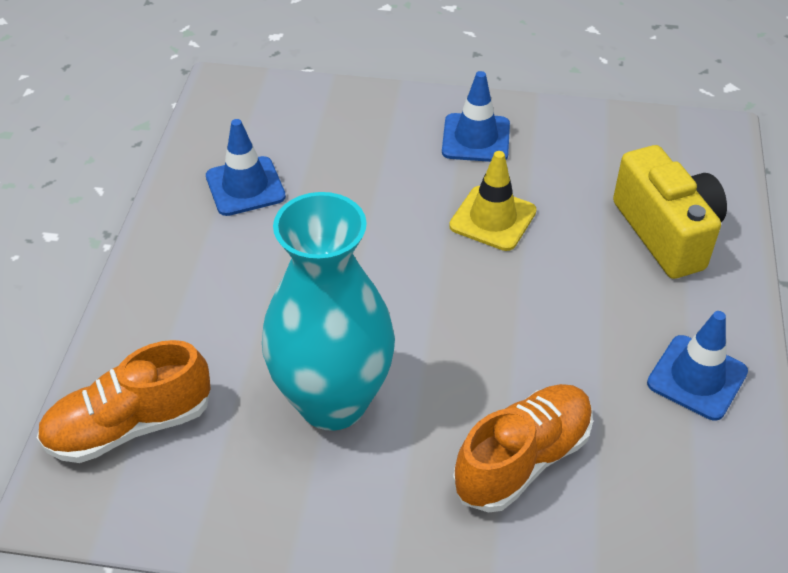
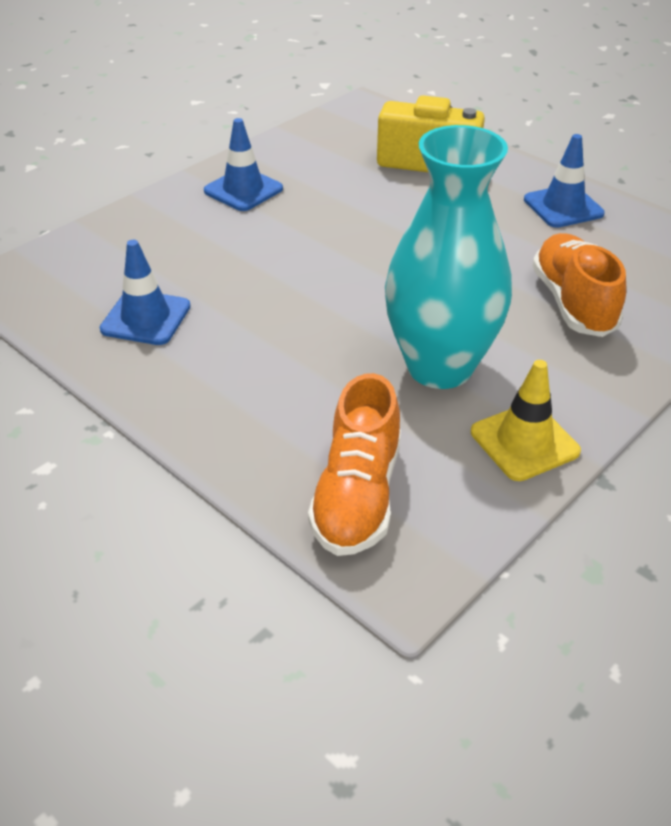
camera: 55 degrees left, 5 degrees down
(493, 218) = (335, 218): yellow traffic cone -> yellow traffic cone (524, 442)

